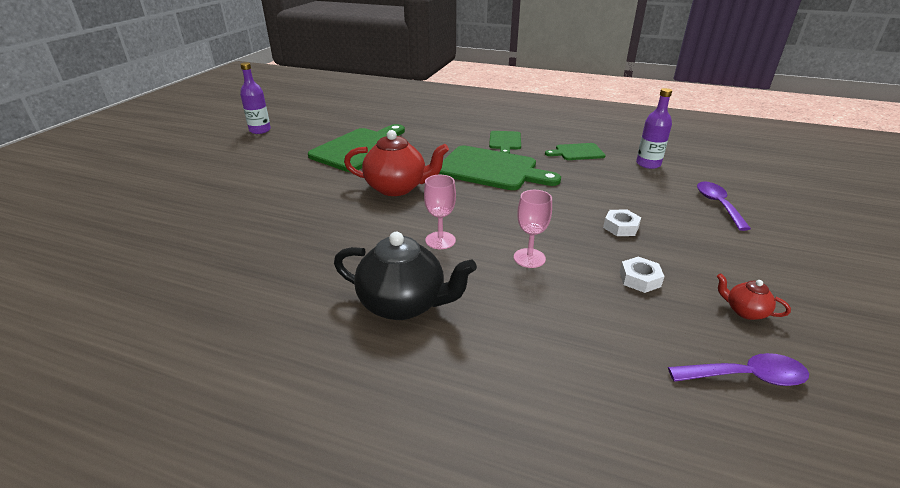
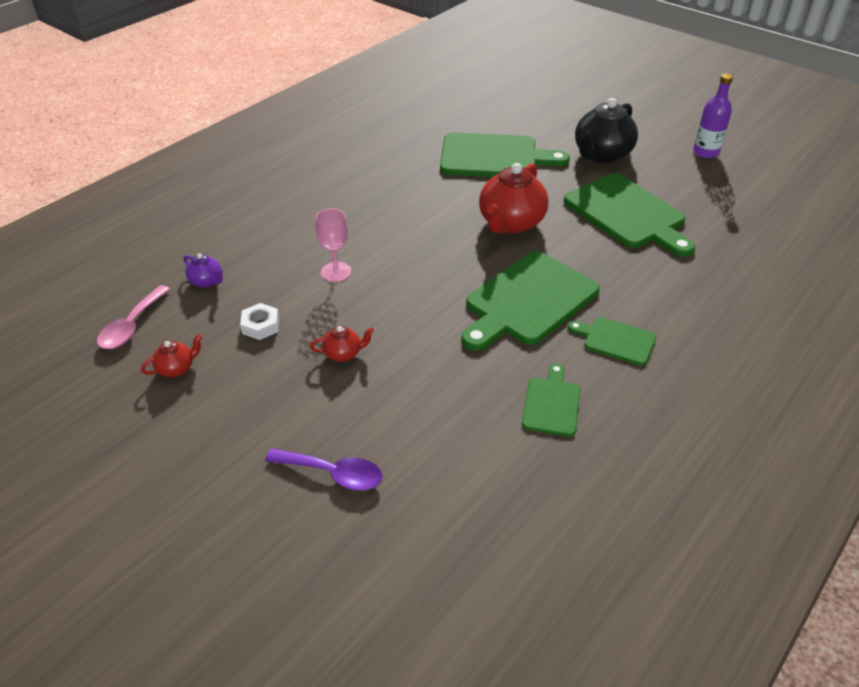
camera: 110 degrees right, 10 degrees up
(281, 211) = (494, 157): none -> green cutting board
(403, 304) = (325, 197): black teapot -> black teapot (601, 155)
(440, 240) = (395, 230): pink goblet -> none
(620, 227) = (343, 354): white nut -> red teapot
(622, 345) = (206, 281): none -> purple teapot
(648, 164) = (480, 468): purple bottle -> none
(746, 377) = (131, 326): purple spoon -> pink spoon

